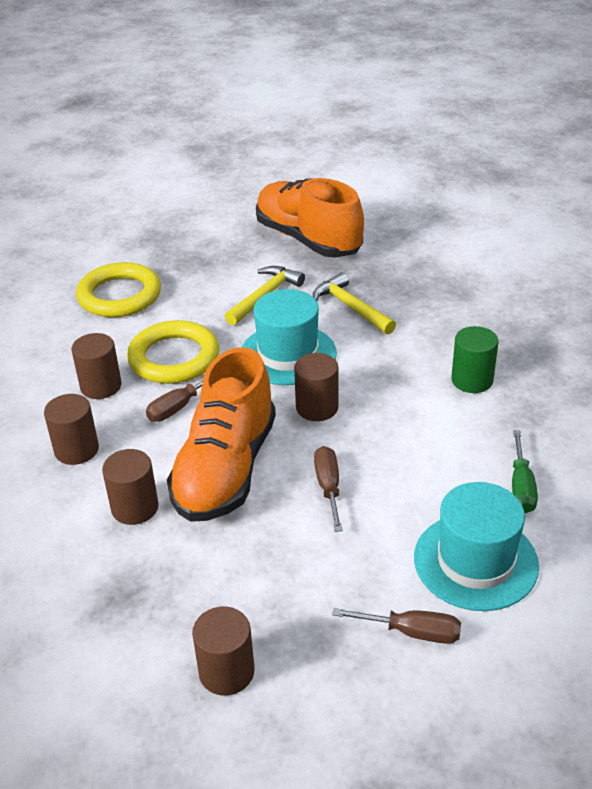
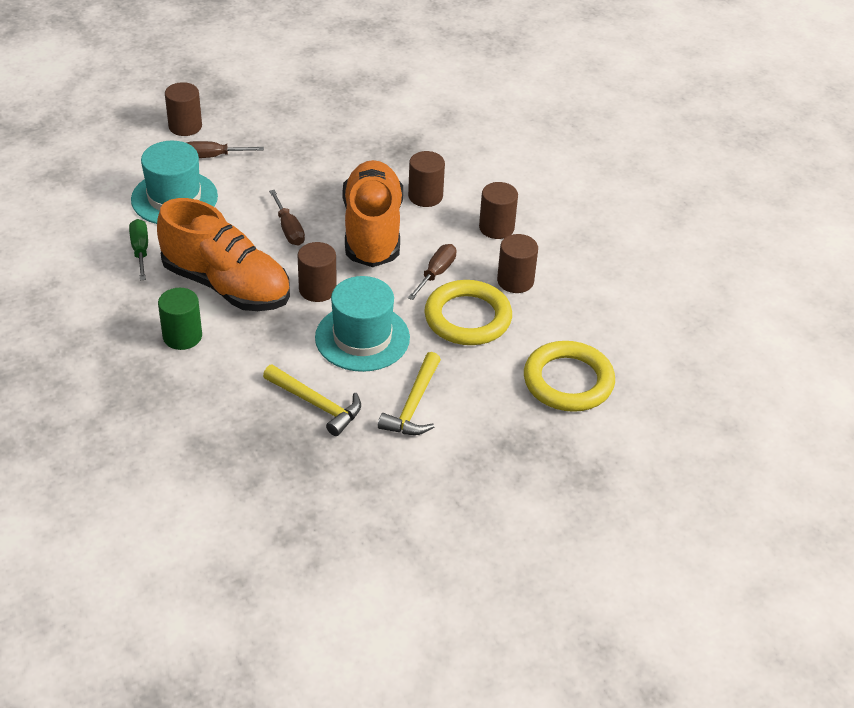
camera: 160 degrees right, 5 degrees up
(226, 672) = (319, 125): brown cylinder -> brown cylinder (185, 126)
(308, 239) = (398, 503): orange shoe -> orange shoe (226, 286)

